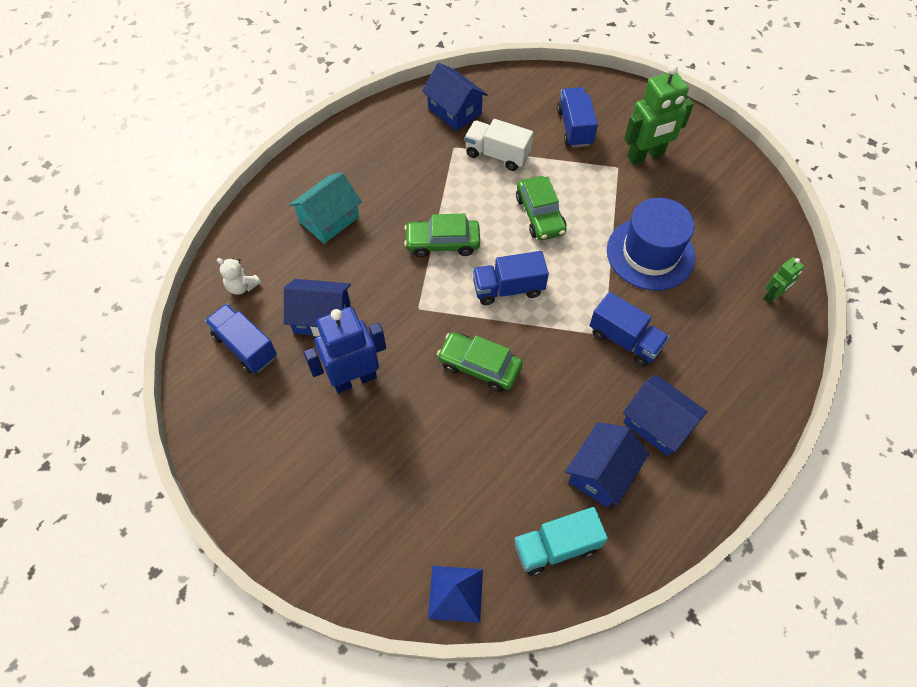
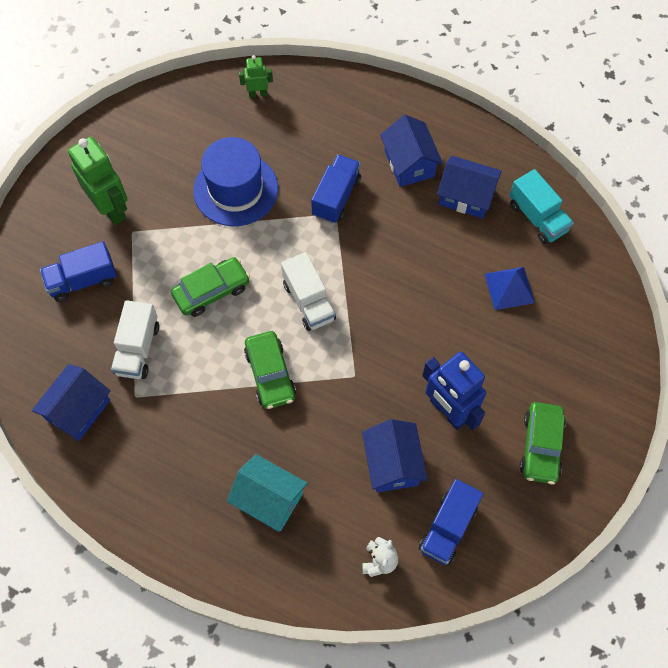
camera: 105 degrees left, 5 degrees up
(455, 593) = (600, 278): blue pyramid -> blue pyramid (509, 288)
(479, 366) = (400, 307): green car -> green car (541, 446)
(508, 288) = (309, 301): blue truck -> white truck
(657, 424) = (409, 163): blue house -> blue house turned 45 degrees counterclockwise
(772, 296) = (258, 94): green robot -> green robot turned 45 degrees counterclockwise

